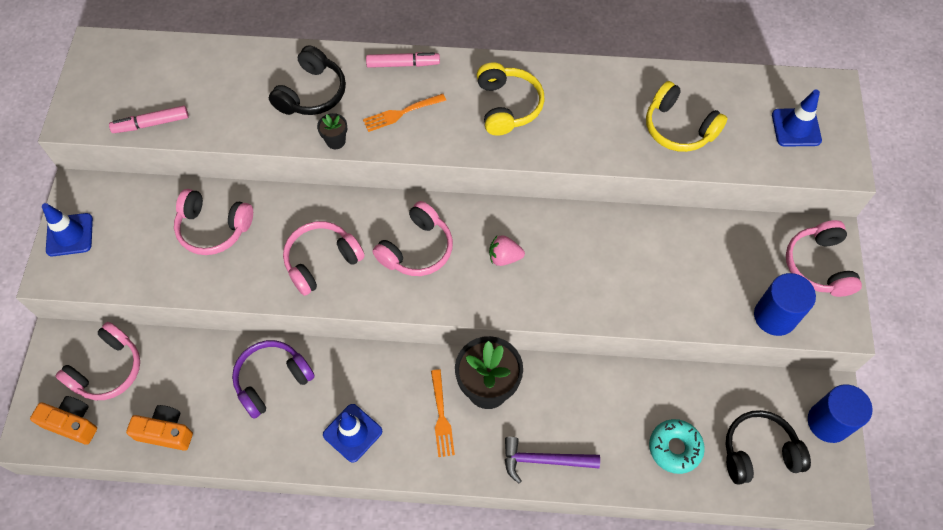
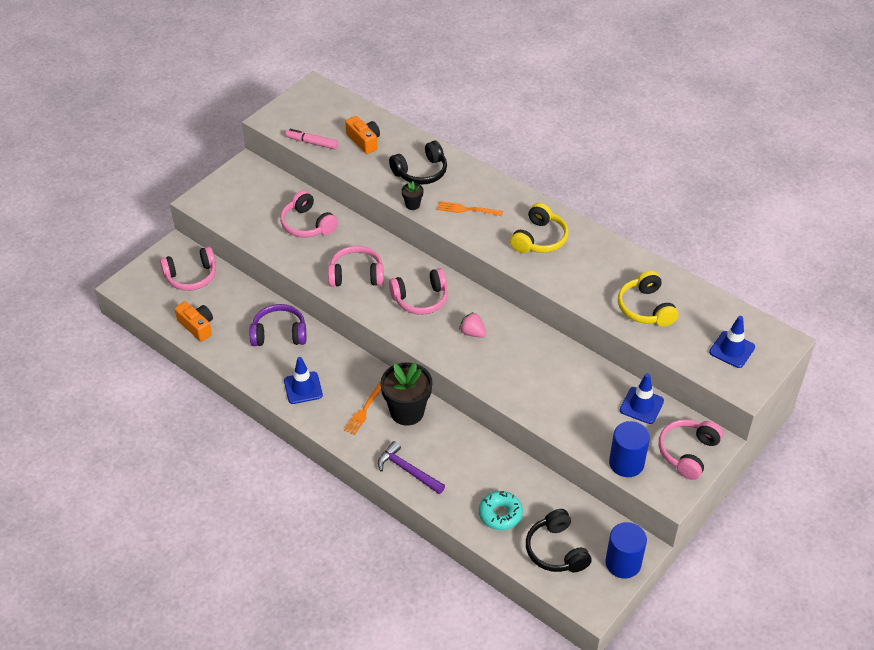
camera: 35 degrees right, 15 degrees down
(69, 235) = (224, 186): blue traffic cone -> blue traffic cone (641, 405)
(72, 423) = (150, 293): orange camera -> orange camera (364, 141)
(403, 64) = (492, 183): pink marker -> none
(759, 452) = (556, 550): black headphones -> black headphones turned 135 degrees counterclockwise

